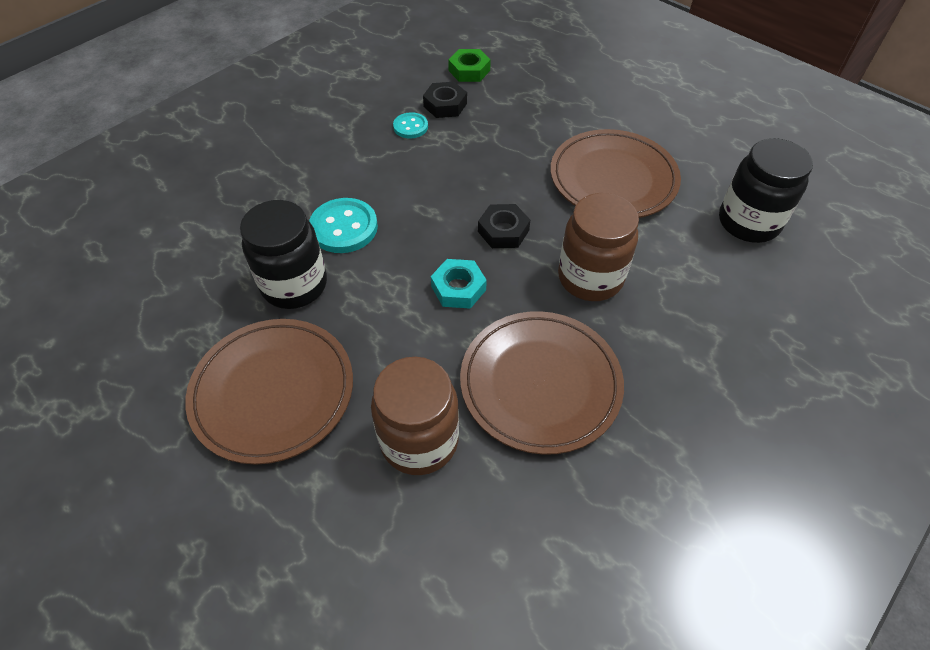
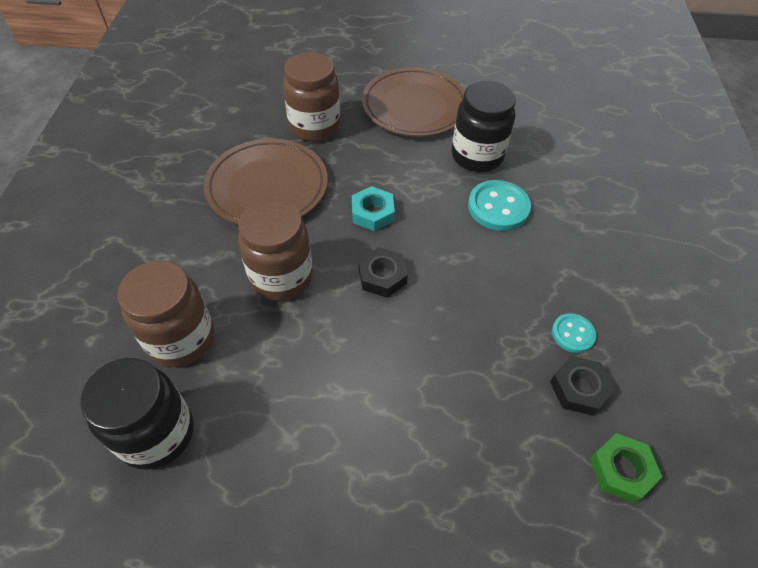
camera: 140 degrees right, 0 degrees up
(613, 179) = (328, 401): brown plate -> none
(706, 275) = (181, 339): none -> brown jar

